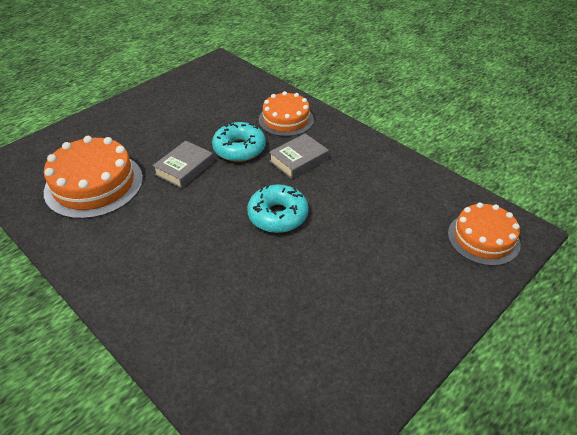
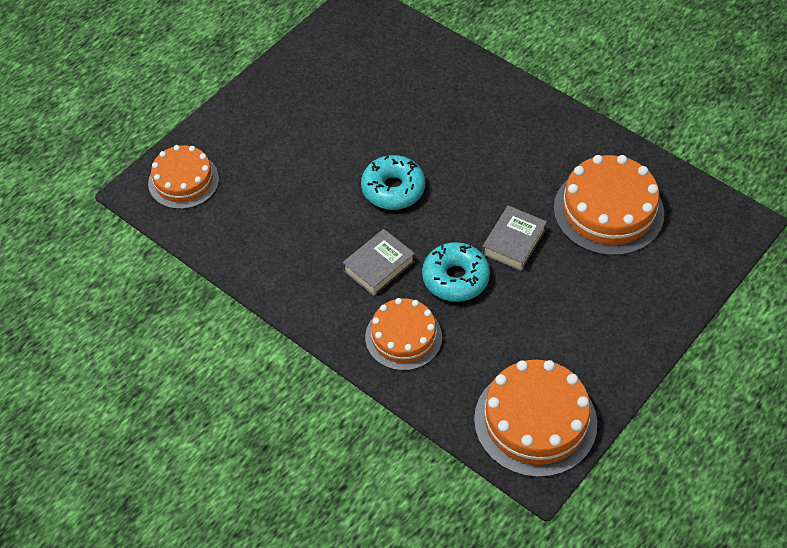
camera: 175 degrees right, 10 degrees up
(211, 79) = (535, 421): none -> orange cake

